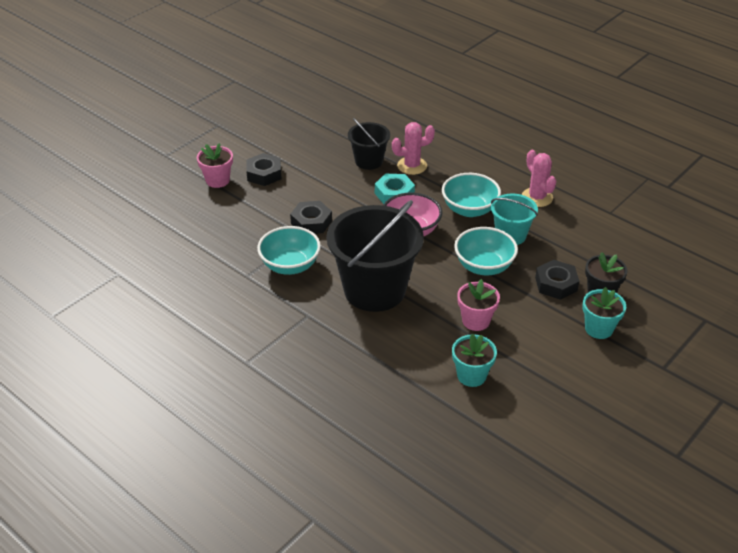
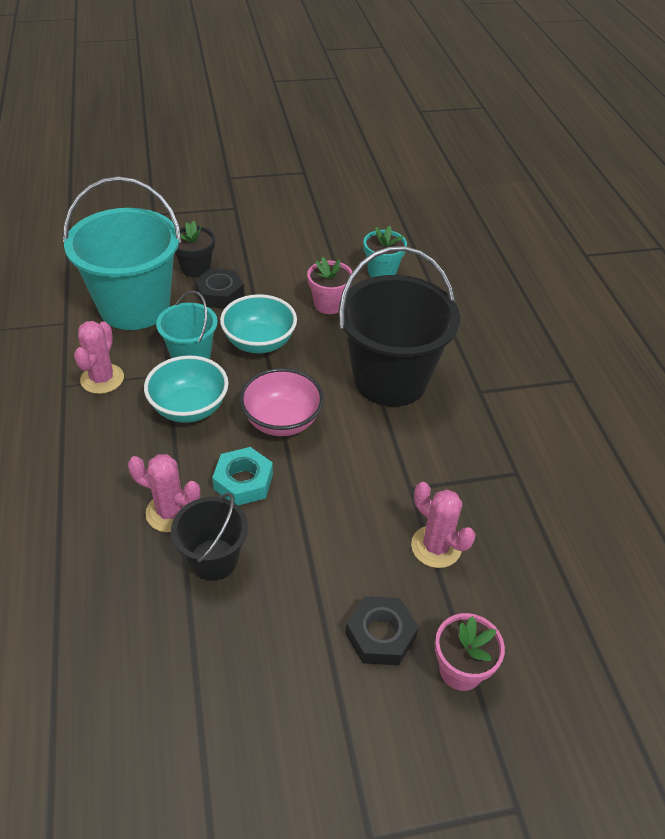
camera: 145 degrees left, 5 degrees up
(266, 217) = (436, 547): none -> pink cactus
(290, 265) = (457, 456): turquoise bowl -> none
(311, 222) = (384, 502): black nut -> none
(590, 244) = (134, 307): none -> turquoise bucket
(599, 329) = (239, 249): turquoise flower pot -> none

